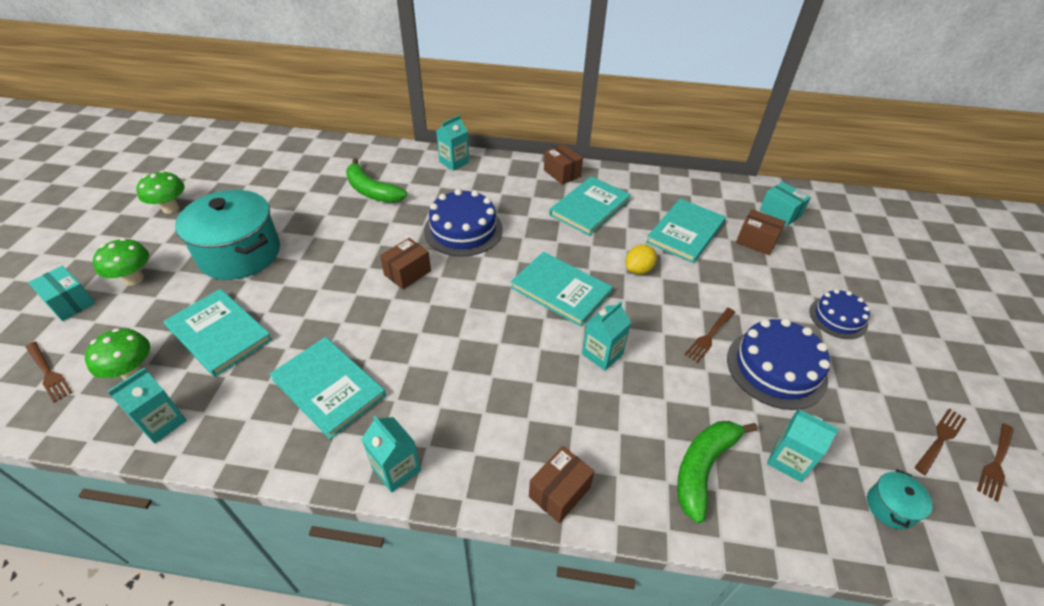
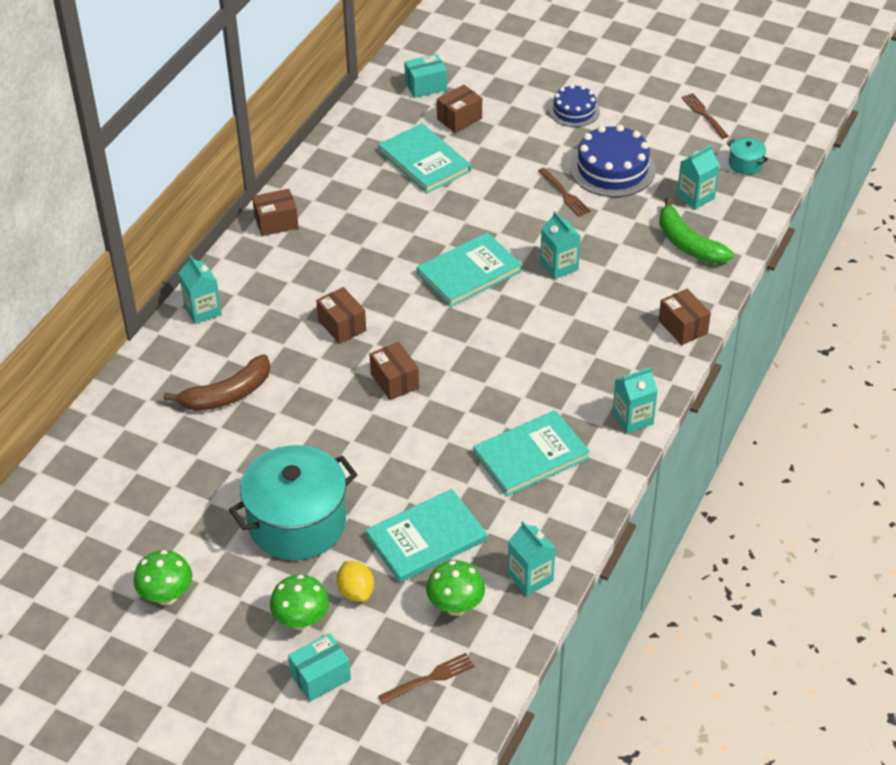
camera: 70 degrees left, 0 degrees up
(371, 191) = (227, 395): green banana -> brown banana
(463, 230) = (342, 325): blue cake -> brown box
(589, 207) = (351, 217): turquoise book -> none
(638, 270) = (463, 211): yellow lemon -> yellow lemon (356, 592)
(996, 463) = (730, 99): brown fork -> none

